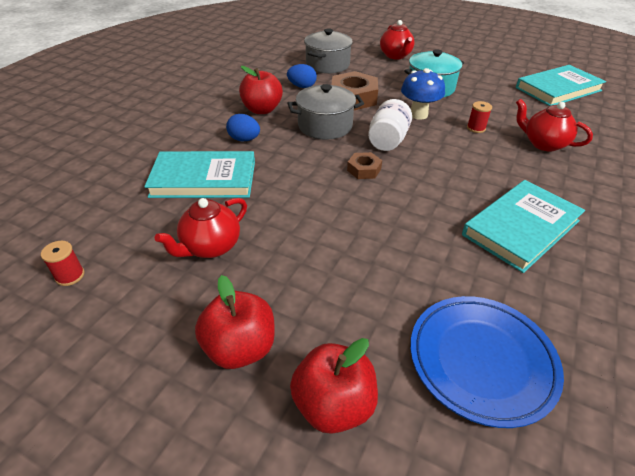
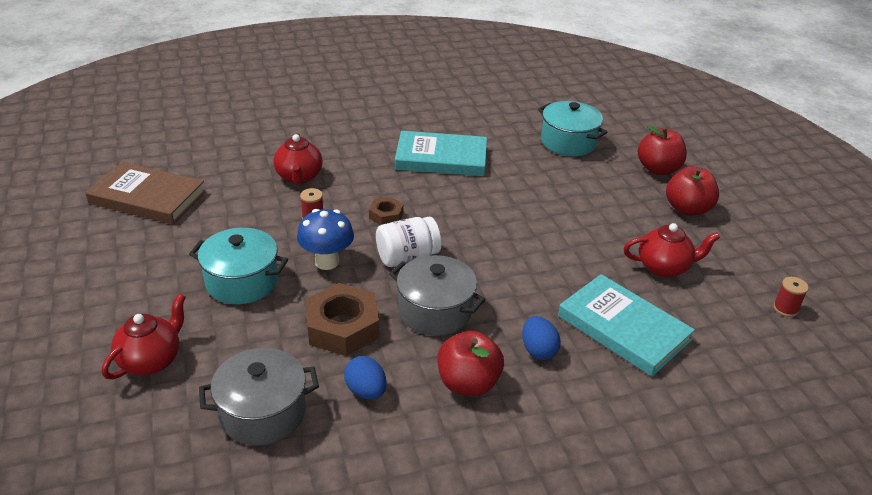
camera: 135 degrees left, 5 degrees down
(364, 170) = (473, 248): brown nut -> brown nut (386, 215)
(481, 361) = (568, 142): blue plate -> turquoise pot
(558, 89) = (147, 197): turquoise book -> brown book

